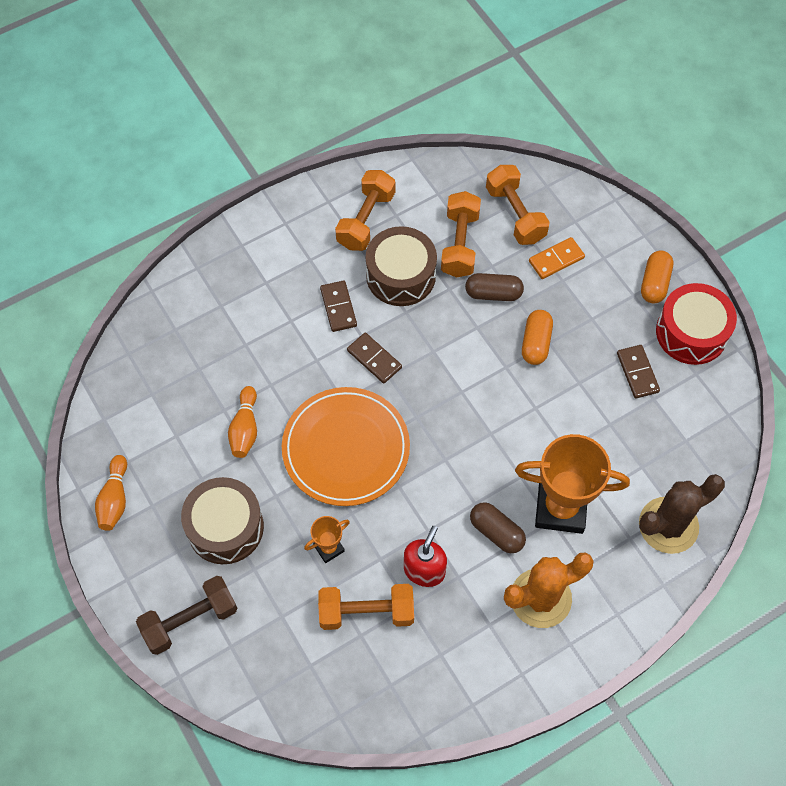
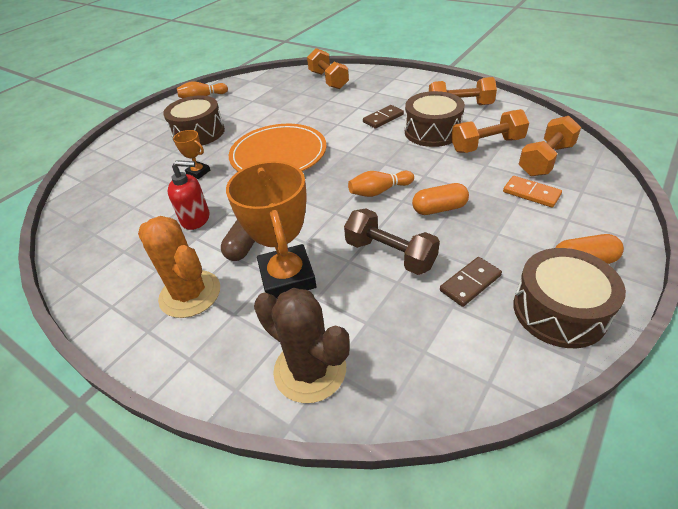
camera: 70 degrees right, 20 degrees down
(190, 620) = (131, 142): brown dumbbell -> brown dumbbell (390, 254)
(245, 428) = (270, 117): orange bowling pin -> orange bowling pin (379, 191)
(366, 612) = (152, 203): orange dumbbell -> orange dumbbell (328, 80)
(374, 359) = (356, 143): brown domino -> none
(493, 293) = (462, 173): brown capsule -> none
(691, 332) = (559, 311): red drum -> brown drum

